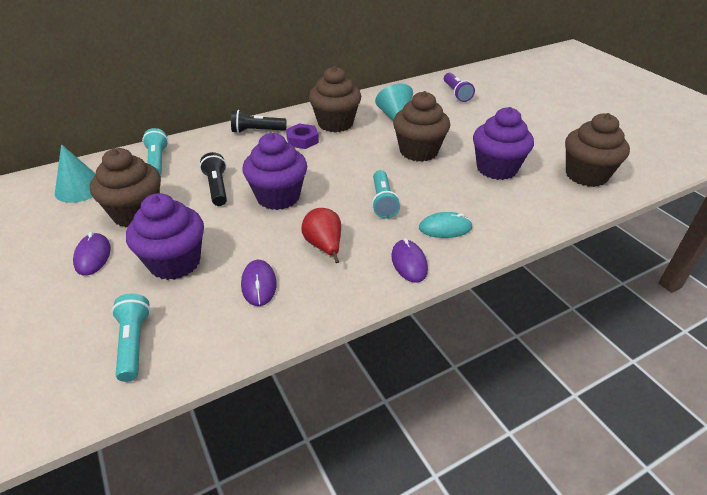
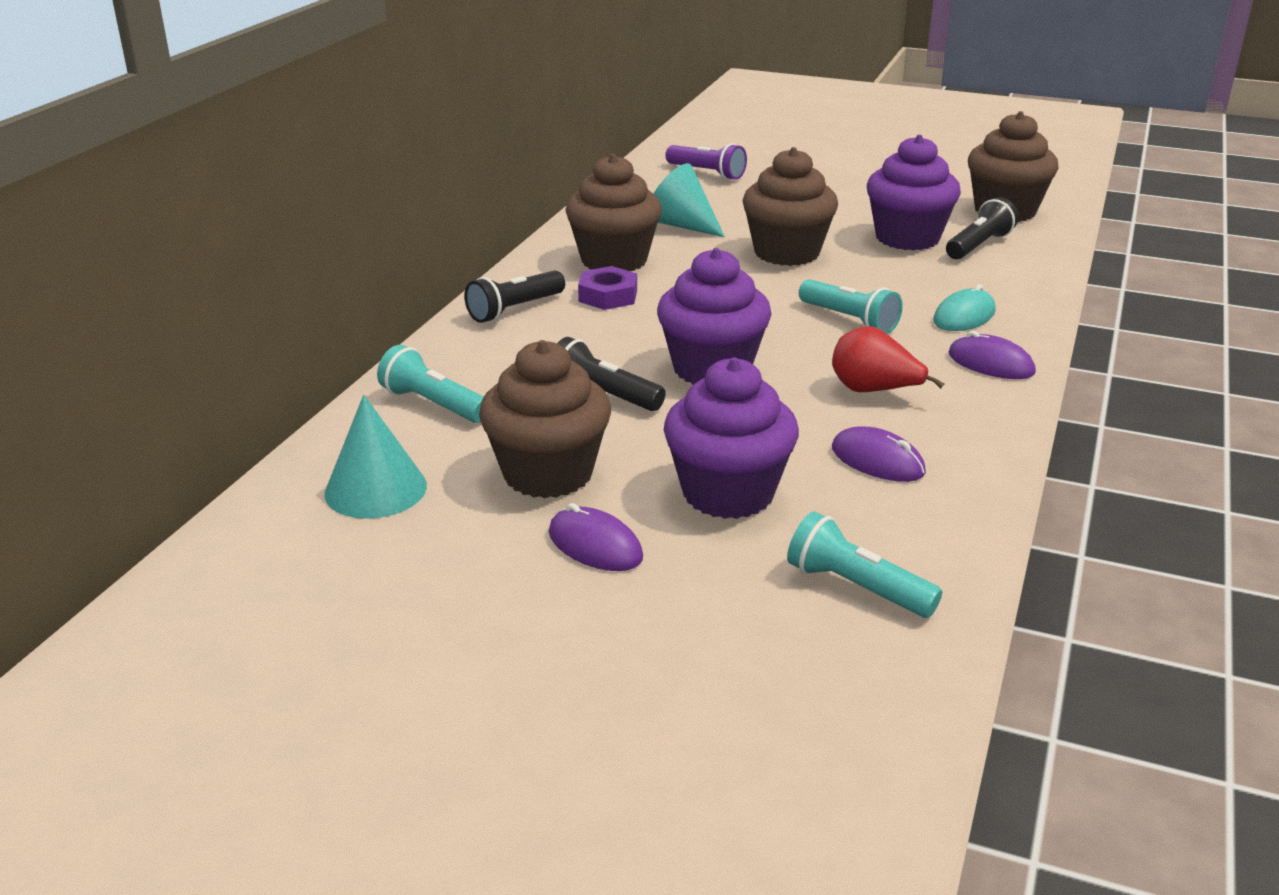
camera: 40 degrees left, 10 degrees down
(530, 190) = (978, 245): none -> black flashlight

